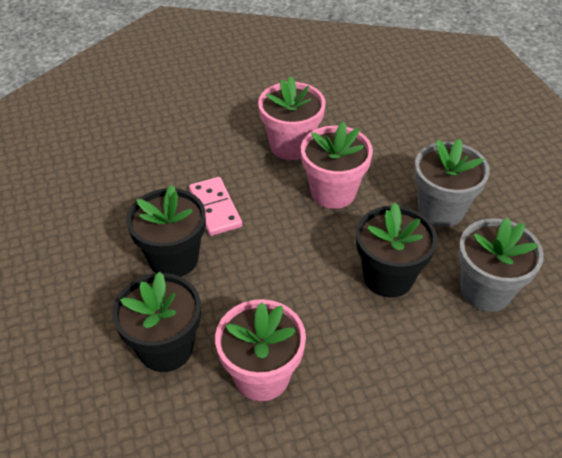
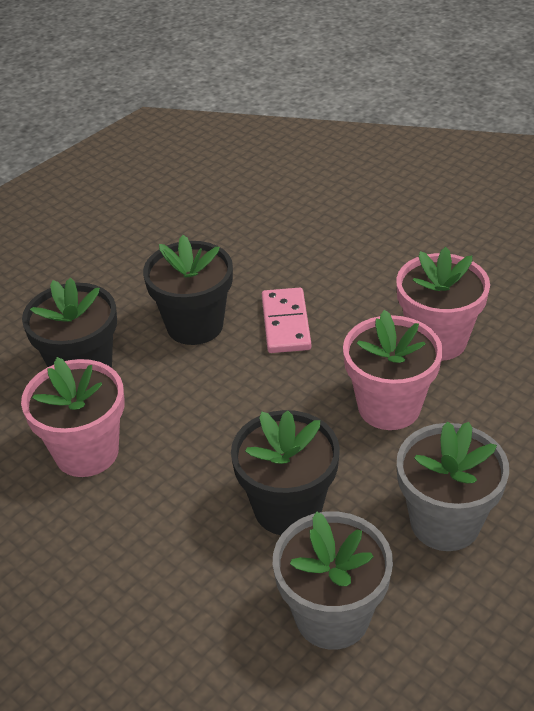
camera: 65 degrees right, 5 degrees down
(215, 208) = (285, 323): pink domino -> pink domino turned 45 degrees counterclockwise

